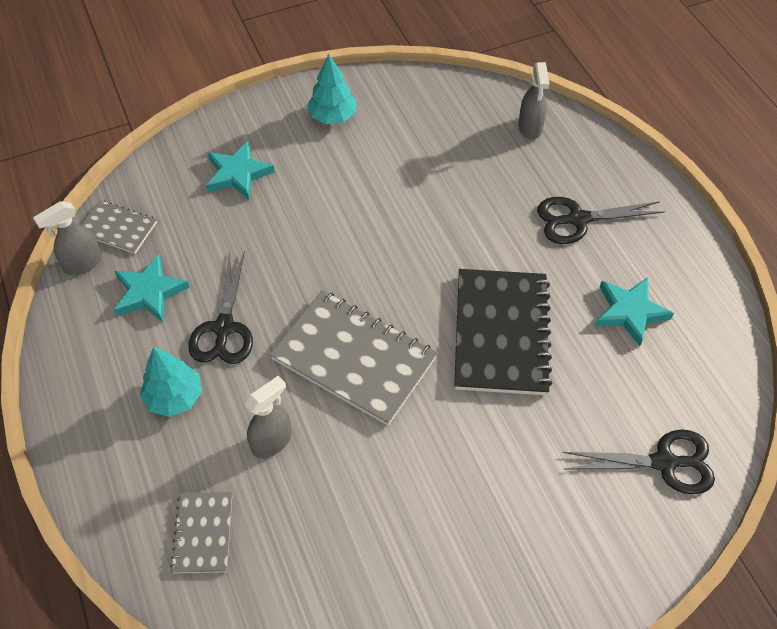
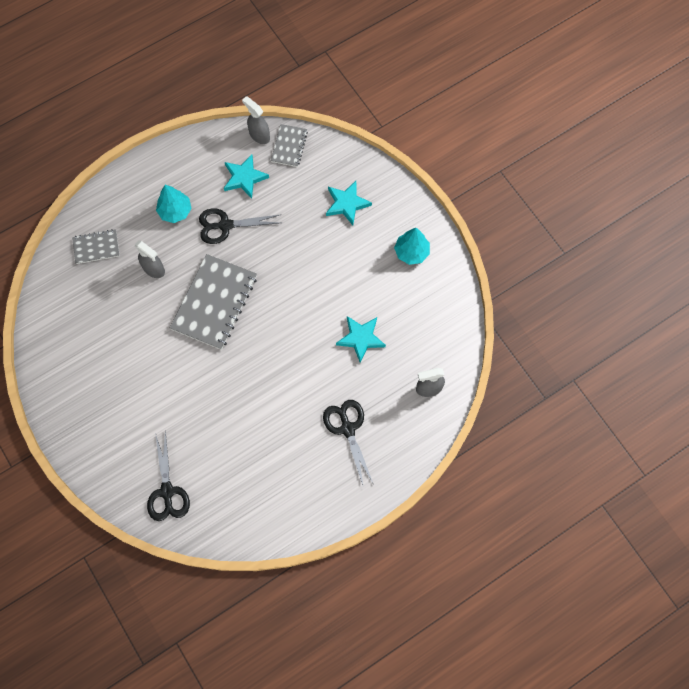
camera: 80 degrees right, 15 degrees up
(501, 333) = (245, 387): black notebook -> none
(630, 312) = (275, 467): turquoise star -> turquoise star (361, 338)

